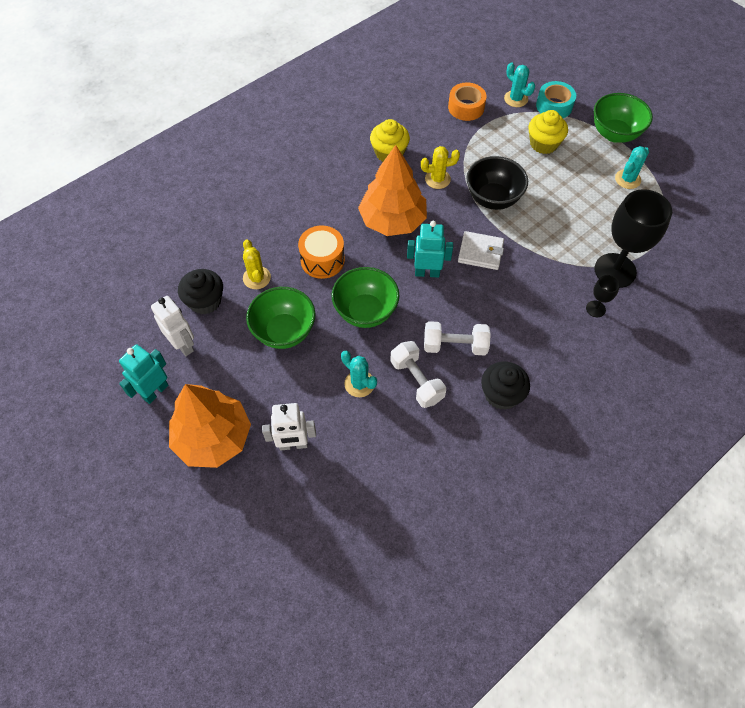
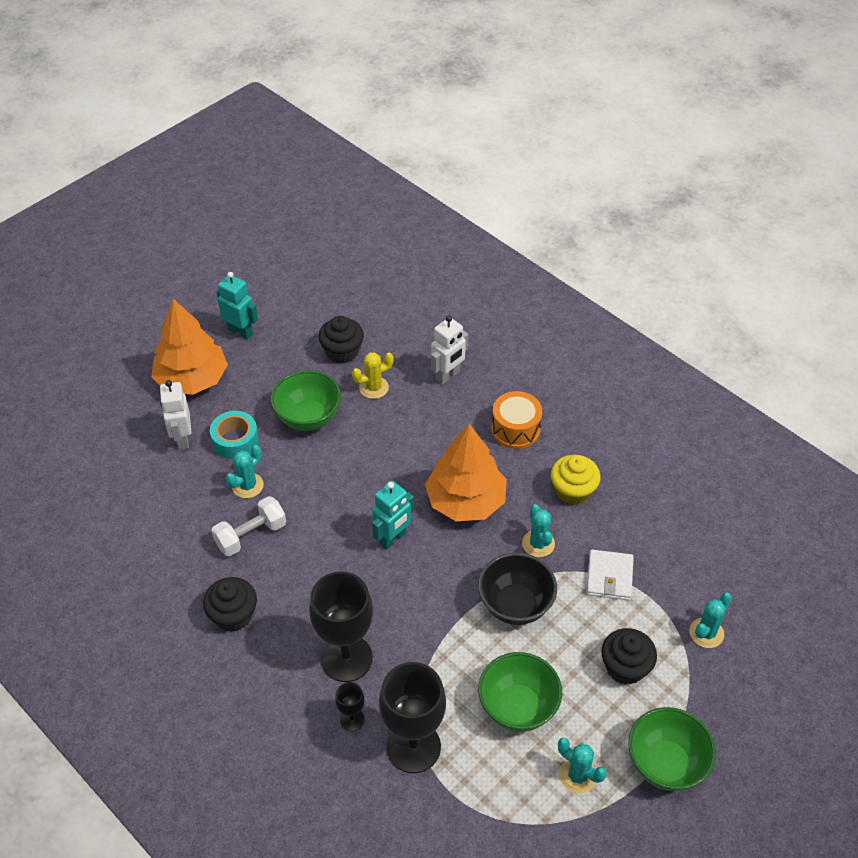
camera: 85 degrees right, 10 degrees down
(183, 345) = (291, 343): white robot -> white robot (448, 375)
(322, 260) = (402, 440): orange drum -> orange drum (515, 429)
(365, 312) = (336, 484): green bowl -> green bowl (517, 707)
(427, 272) = (393, 538): turquoise robot -> turquoise robot turned 45 degrees clockwise
(437, 179) = (538, 543): yellow cactus -> turquoise cactus
(455, 346) = (295, 569): white dumbbell -> none
(466, 107) = (674, 572): orange tape -> none
(480, 252) = (427, 592): white wallet -> white wallet (609, 577)
(541, 310) = (346, 658): none -> black goblet
(543, 144) = (625, 667): yellow cupcake -> black cupcake
(554, 106) = (704, 683): turquoise tape -> turquoise tape (235, 441)

